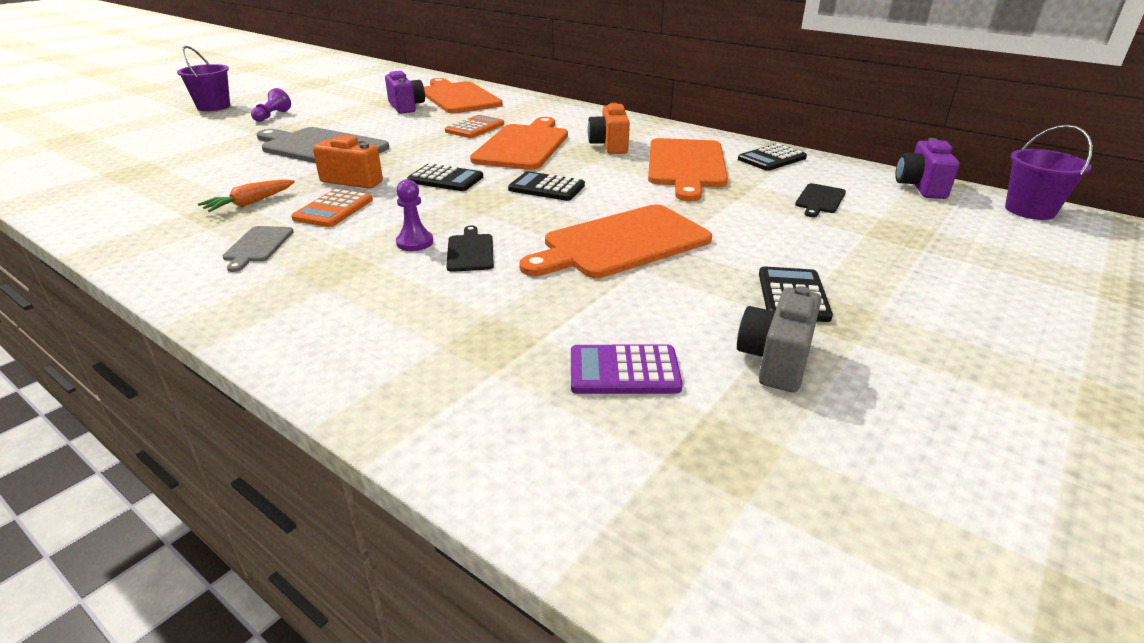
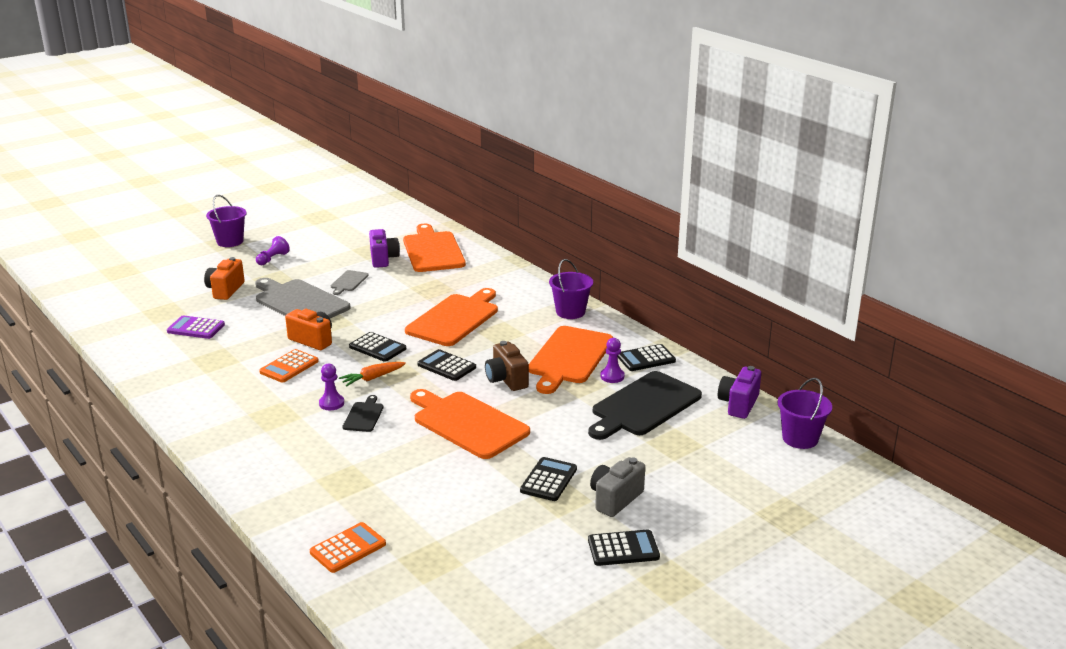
camera: 15 degrees right, 5 degrees down
(249, 203) = (235, 353): orange carrot -> orange carrot (372, 378)
(258, 246) = (233, 392): grey cutting board -> grey cutting board (348, 282)
(475, 128) = (427, 293): orange calculator -> orange calculator (348, 548)
(609, 145) = (524, 327): orange camera -> orange camera (225, 290)
(622, 243) = (467, 423): orange cutting board -> orange cutting board turned 60 degrees clockwise
(624, 371) = (408, 511): purple calculator -> purple calculator (196, 328)
(632, 193) = (506, 380): none -> brown camera
(649, 129) = (570, 312): none -> purple bucket
(752, 177) = (612, 376): none -> purple pawn
(775, 360) = (499, 519): grey camera -> grey camera (615, 499)
(820, 200) = (644, 406): black cutting board -> black cutting board, size x2.17
(999, 375) = (623, 549): none -> black calculator

